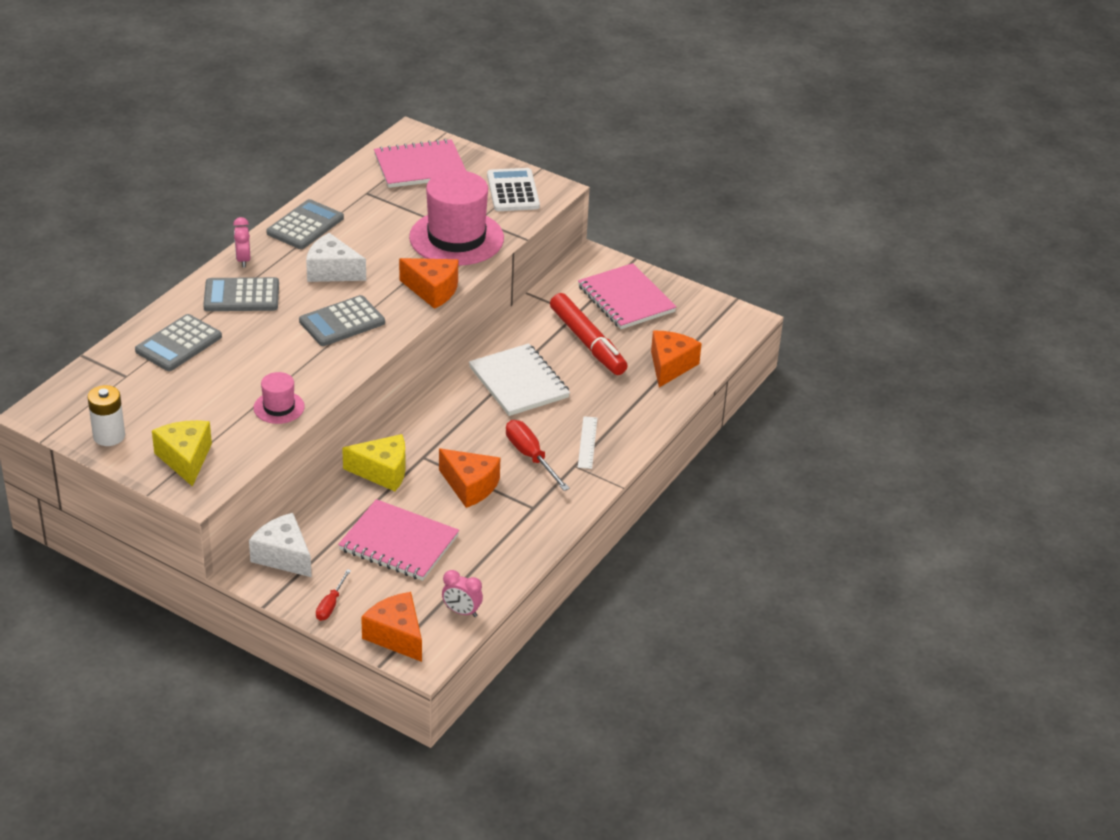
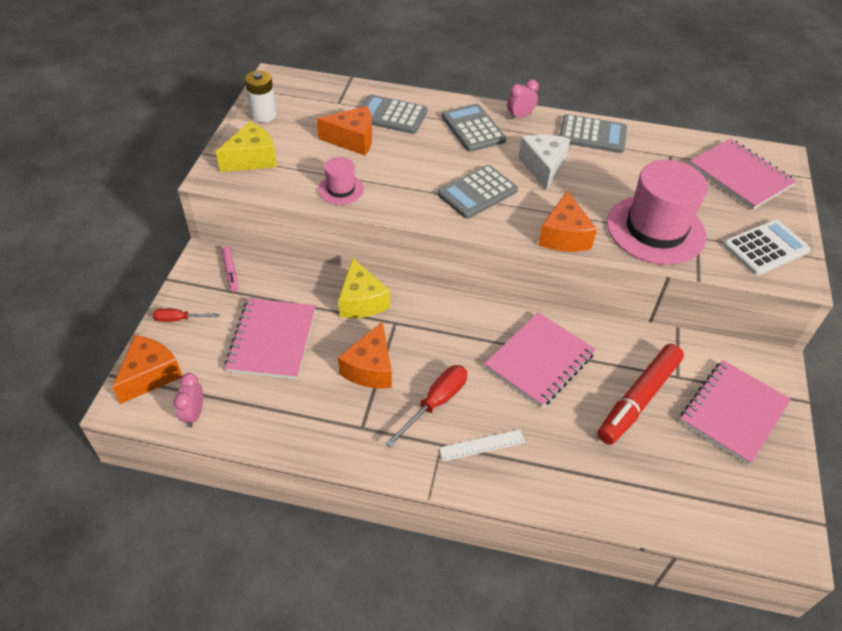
camera: 70 degrees right, 10 degrees up
(283, 556) = (230, 272): white cheese -> pink marker
(342, 322) = (477, 192): grey calculator -> grey calculator turned 75 degrees counterclockwise
(518, 382) = (539, 361): white notebook -> pink notebook
(670, 366) = (653, 487): orange cheese -> orange cheese (352, 140)

